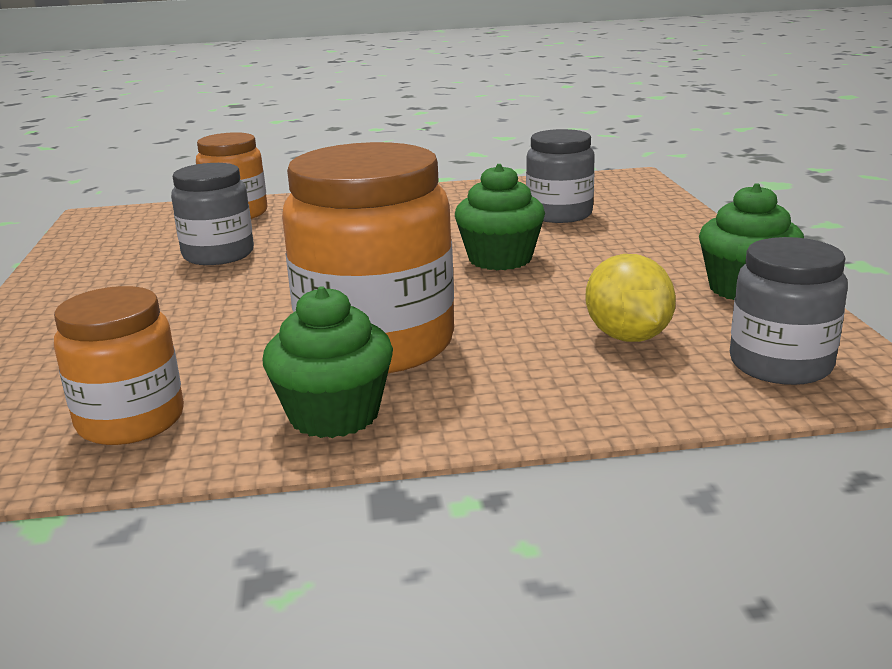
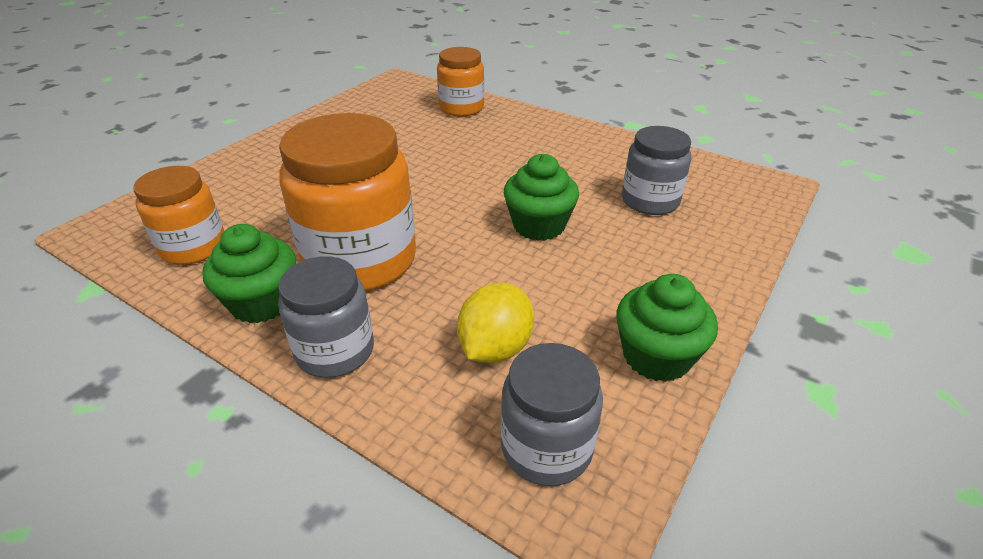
camera: 40 degrees right, 15 degrees up
(218, 254) = (402, 140): grey jar -> grey jar (335, 351)

